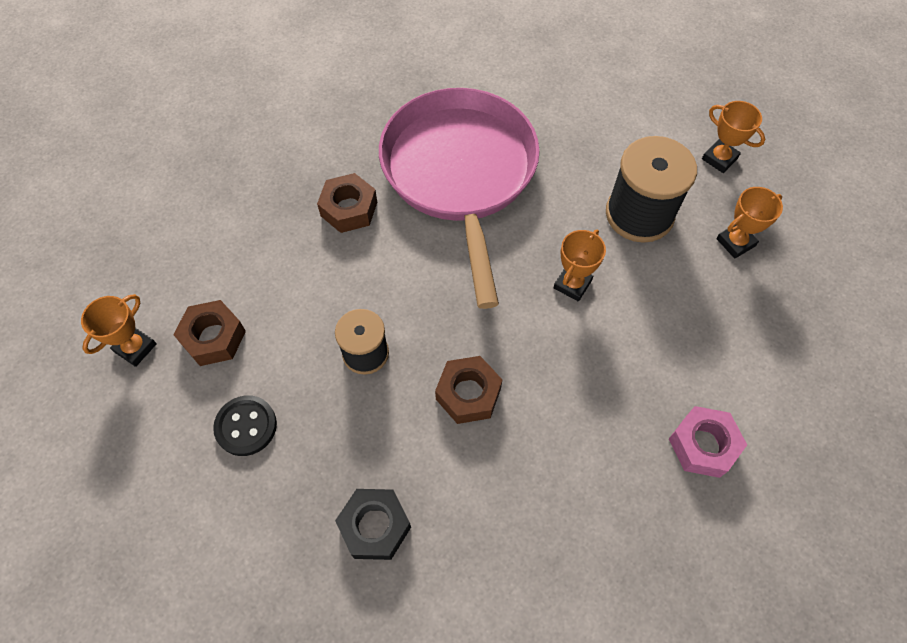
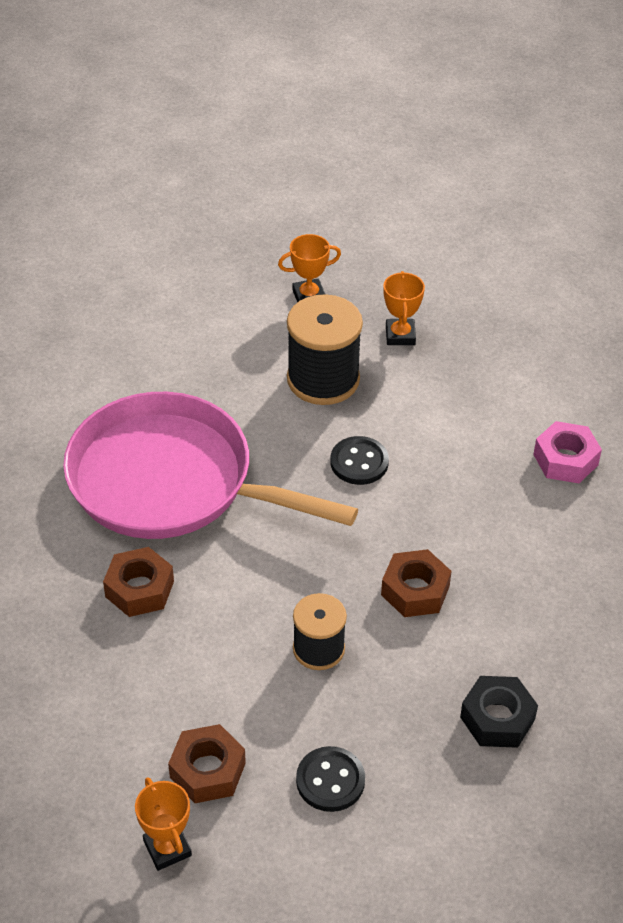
camera: 60 degrees left, 15 degrees down
(572, 284) = (359, 462): orange trophy -> black button

